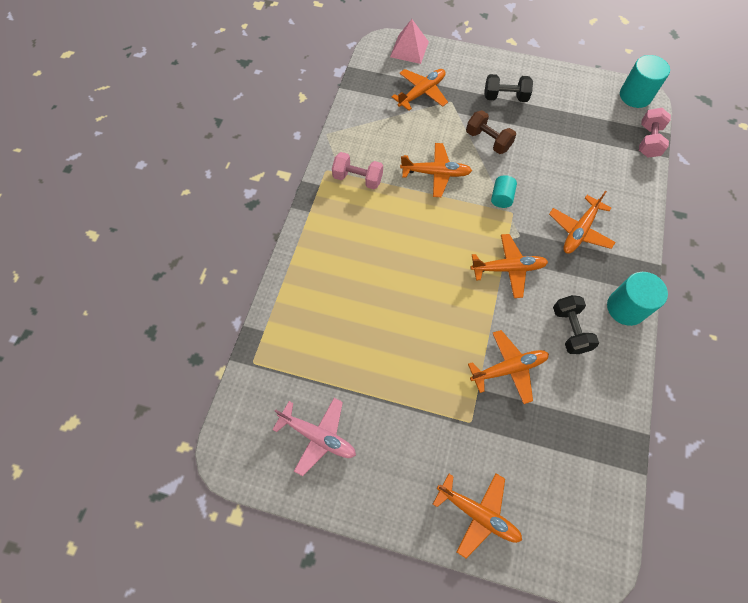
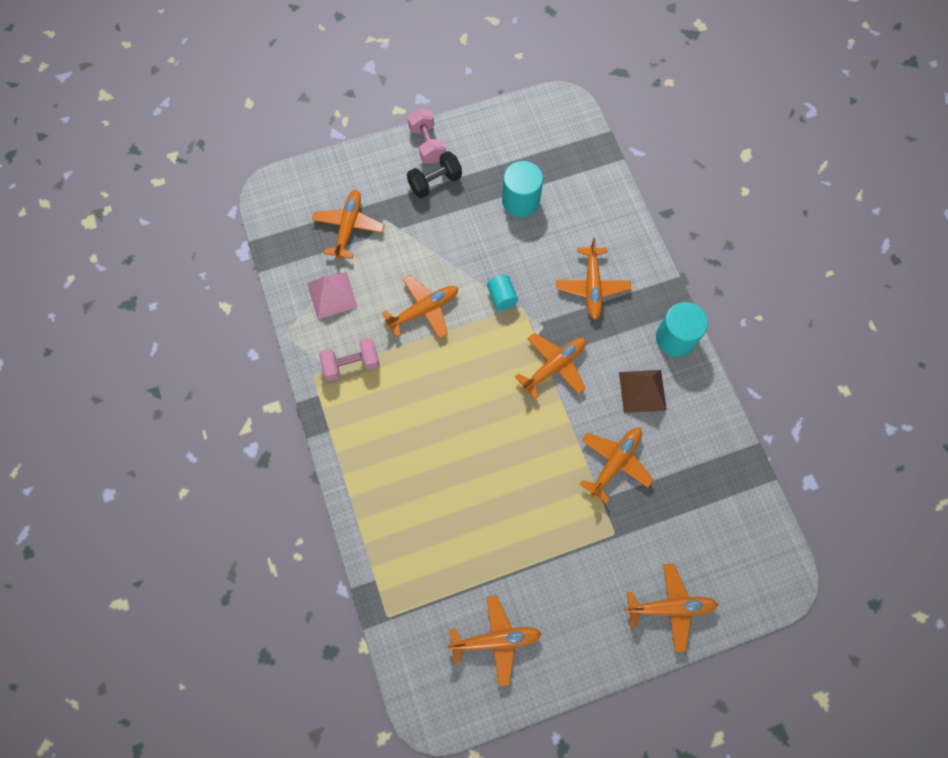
camera: 35 degrees left, 5 degrees up
(318, 436) = (495, 640): pink plane -> orange plane
(409, 49) = (300, 182): pink pyramid -> pink pyramid (332, 295)
(488, 140) = (450, 242): brown dumbbell -> none
(570, 330) = (642, 391): black dumbbell -> brown pyramid
(635, 96) = (556, 107): turquoise cylinder -> turquoise cylinder (520, 201)
(648, 141) = (596, 152): pink dumbbell -> pink dumbbell (427, 144)

